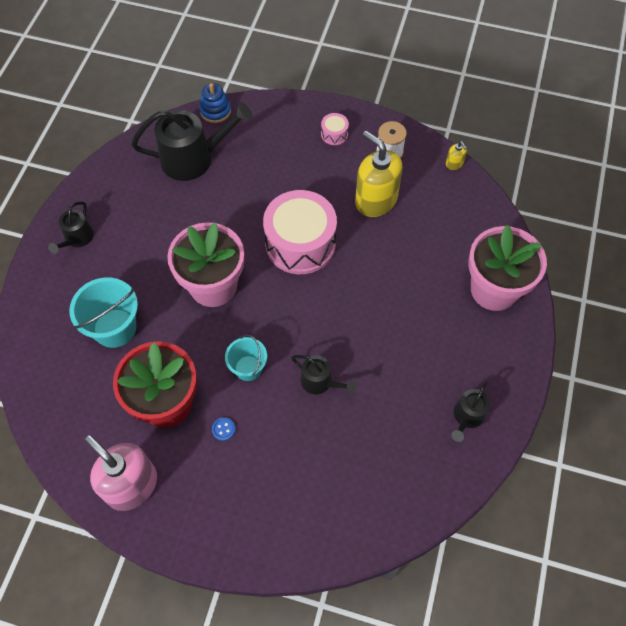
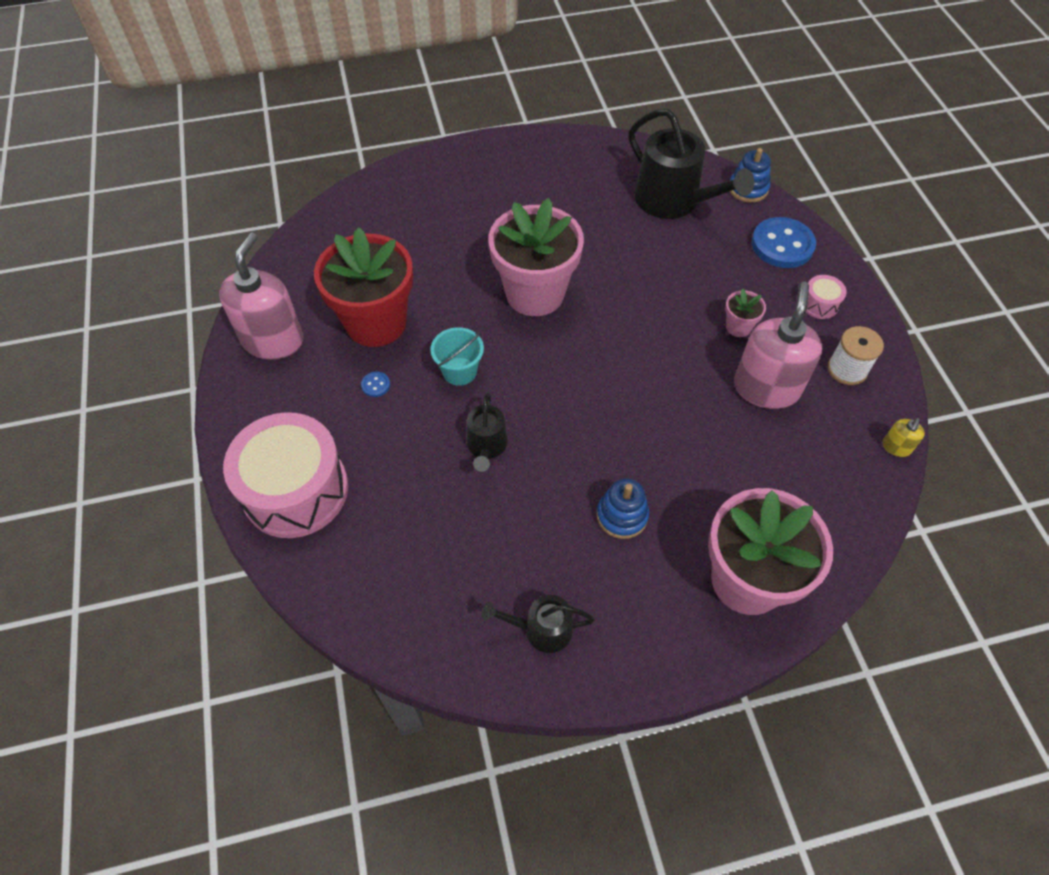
camera: 60 degrees right, 5 degrees down
(77, 238) = (507, 165): black watering can -> none
(115, 328) = (431, 241): turquoise bucket -> none
(275, 123) = (782, 245): none -> blue button
(300, 243) = (646, 343): pink drum -> pink drum (295, 490)
(322, 186) = (738, 327): none -> pink flower pot
(375, 200) = (766, 388): yellow soap dispenser -> pink soap dispenser
(417, 330) = (622, 516): none -> blue stacking toy

